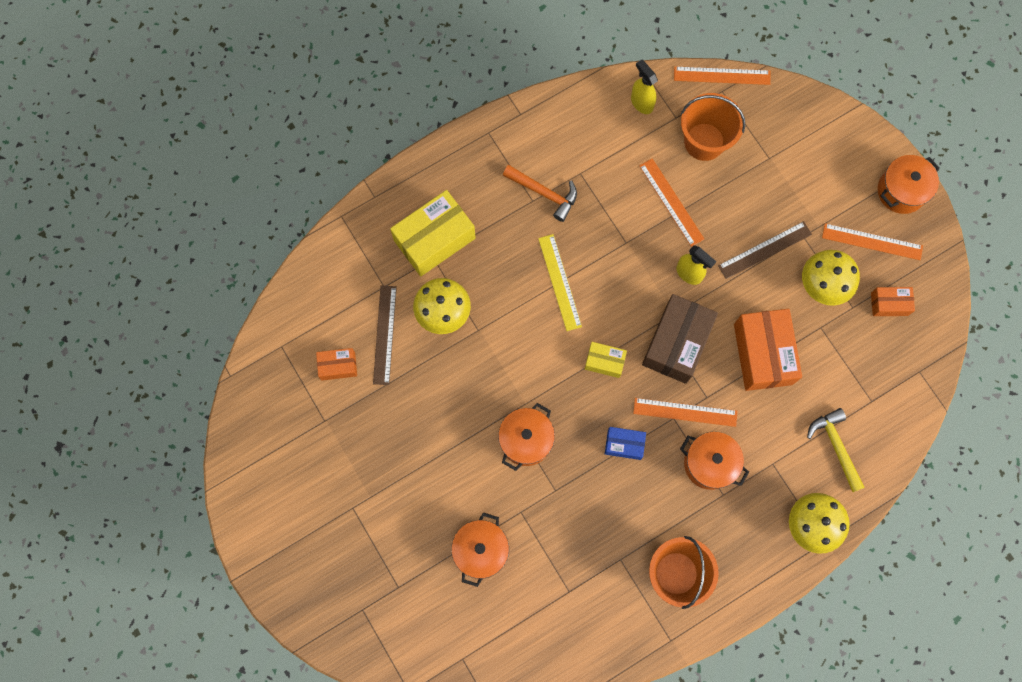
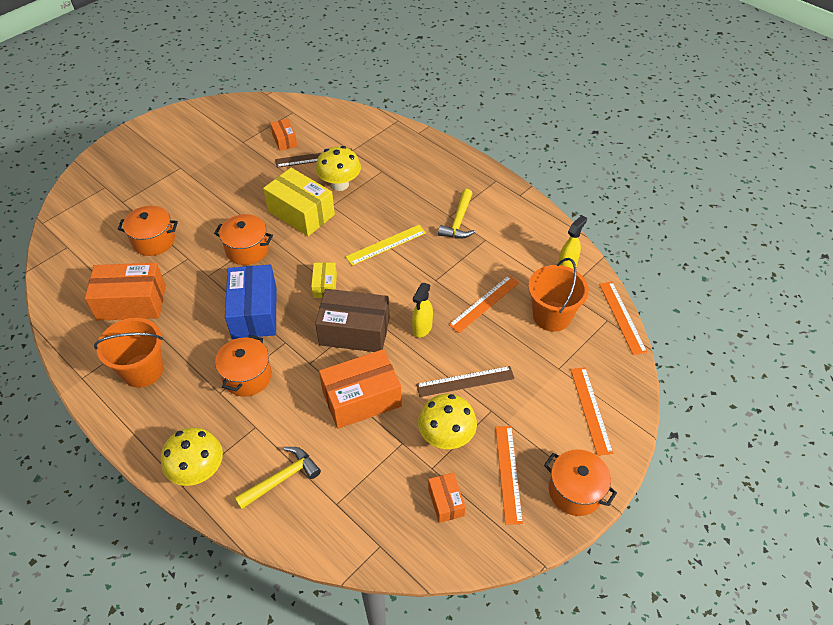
camera: 75 degrees right, 25 degrees down
(434, 239) = (397, 169): yellow box -> yellow box (301, 213)
(544, 193) = (458, 221): orange hammer -> yellow hammer
(575, 581) = (131, 302): none -> orange box
(624, 444) = (254, 312): blue box -> blue box, size x1.93
(685, 412) = (292, 349): orange ruler -> orange ruler (590, 410)
(765, 250) = (465, 381): brown ruler -> brown ruler turned 60 degrees counterclockwise

